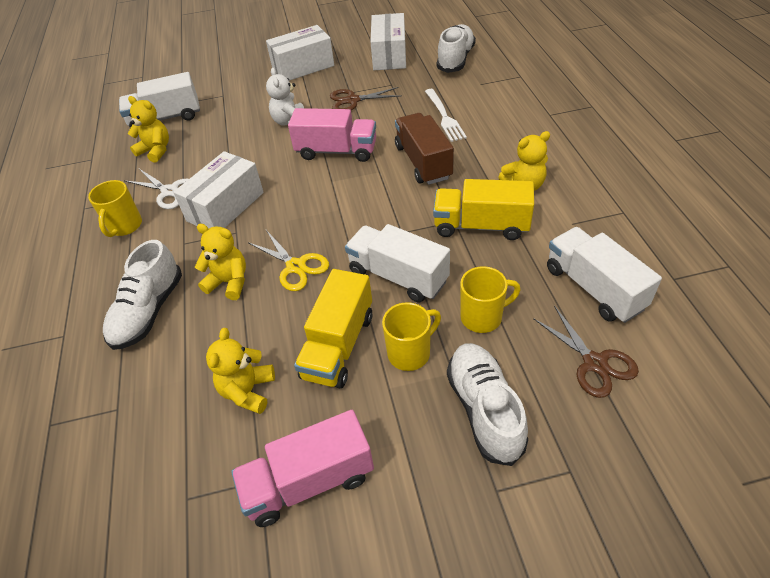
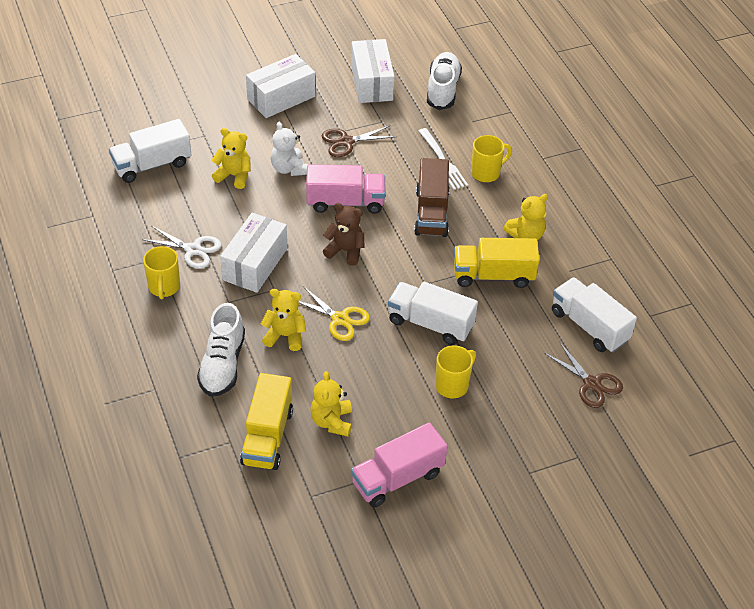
camera: 15 degrees left, 0 degrees up
(156, 151) = (158, 204): yellow teddy bear -> yellow teddy bear (234, 176)
(323, 196) = (345, 251): none -> brown teddy bear
(338, 345) = (394, 383): yellow truck -> yellow truck (267, 436)
(423, 162) = (431, 213): brown truck -> brown truck turned 150 degrees counterclockwise
(482, 317) = (505, 354): yellow mug -> yellow mug (486, 173)
(484, 409) = (515, 422): white shoe -> none

